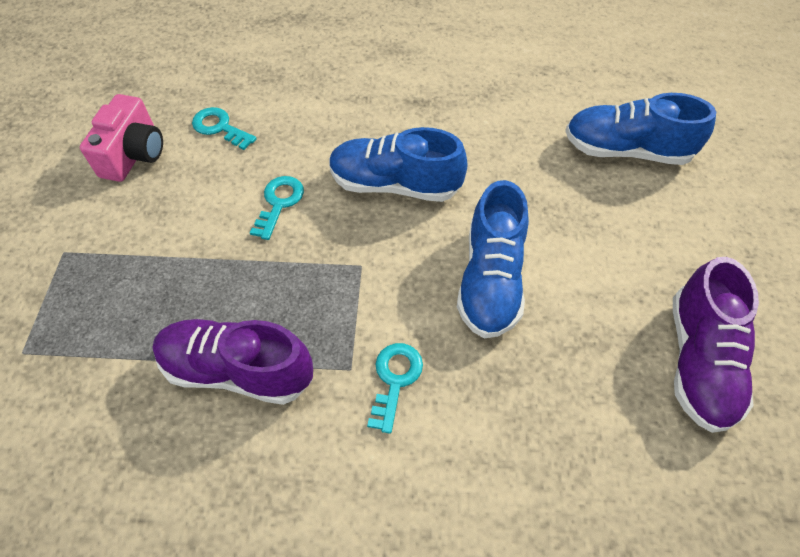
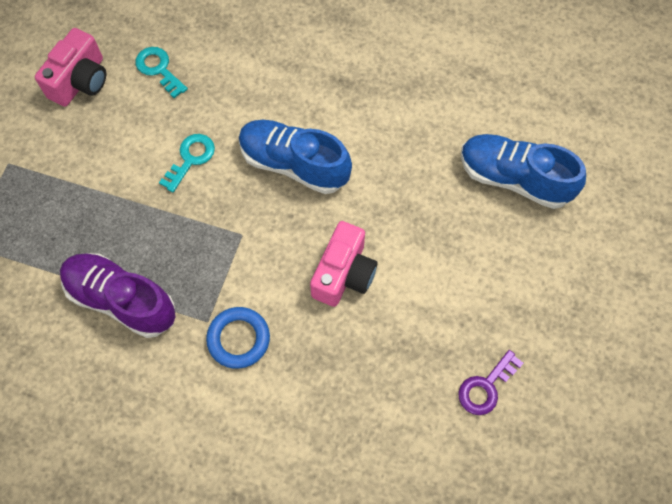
camera: 15 degrees right, 10 degrees up
(395, 380) = (238, 339): turquoise key -> blue ring
(490, 280) = (344, 274): blue shoe -> pink camera
(699, 361) = (486, 387): purple shoe -> purple key

